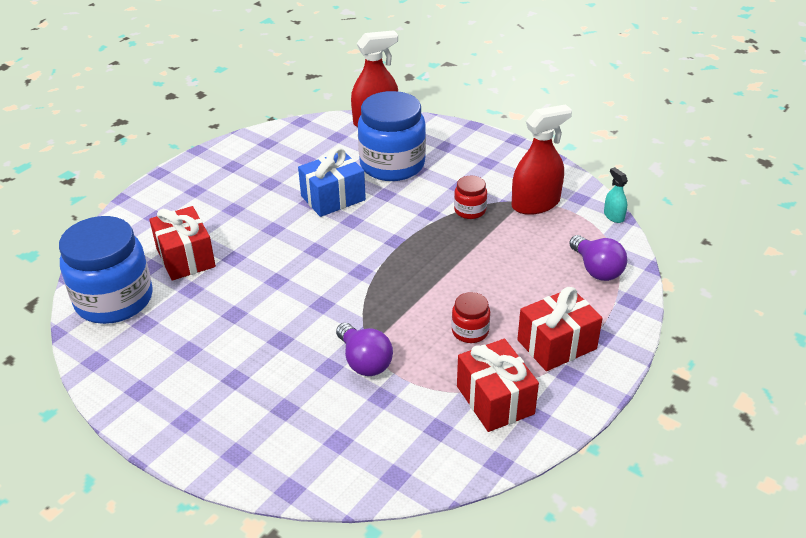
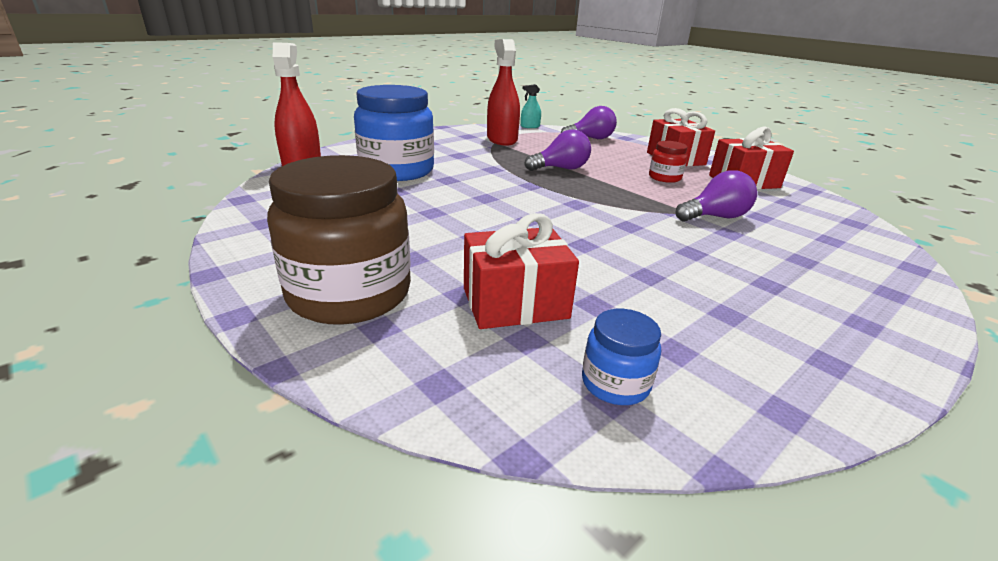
camera: 80 degrees left, 10 degrees down
(114, 300) = (615, 383): blue jar -> blue jar, size x0.46
(185, 198) = (349, 294): none -> brown jar
(333, 198) = (436, 200): blue gift -> none
(455, 255) = (561, 169): none -> purple light bulb
(470, 210) = (498, 156): red jar -> none

